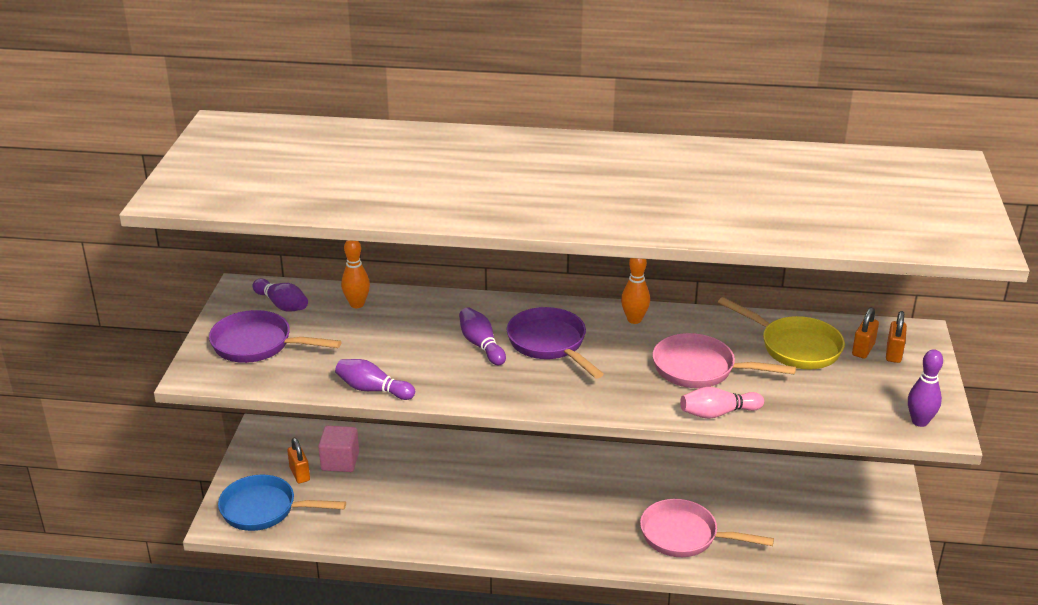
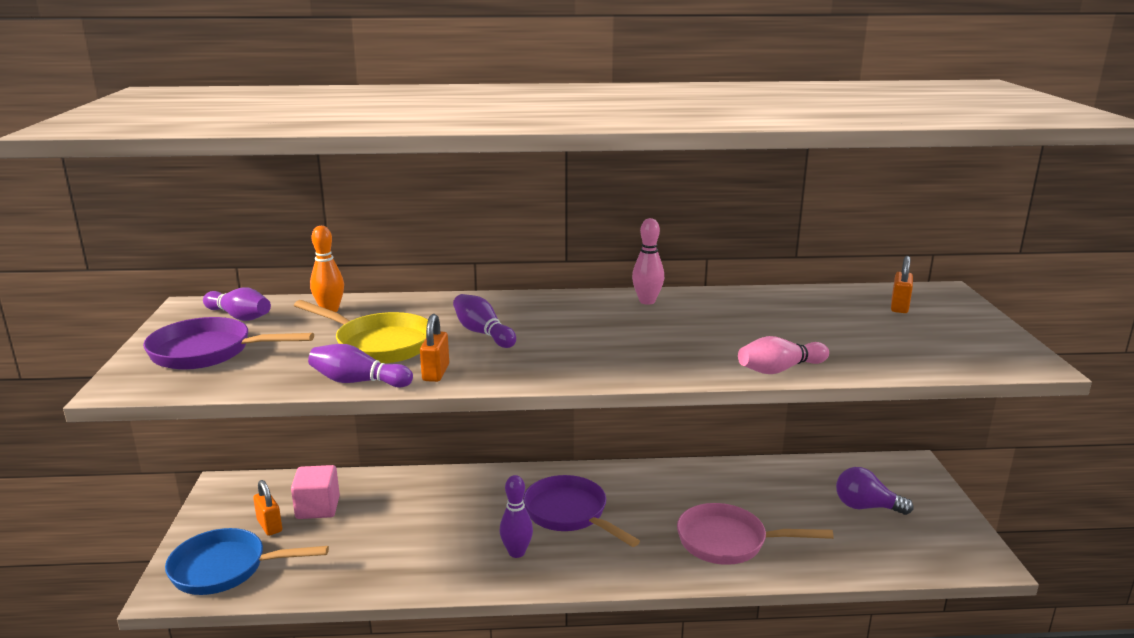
camera: 10 degrees left, 10 degrees down
(550, 344) = (562, 326): purple pan -> purple pan (570, 514)
(634, 320) = (647, 301): orange bowling pin -> pink bowling pin
(700, 369) = (739, 334): pink pan -> none
(795, 347) = (828, 310): yellow pan -> yellow pan (379, 344)
(822, 517) = (866, 507): none -> purple light bulb
(893, 354) = (932, 308): orange padlock -> orange padlock (436, 373)
(919, 421) = (1003, 358): purple bowling pin -> purple bowling pin (516, 552)

